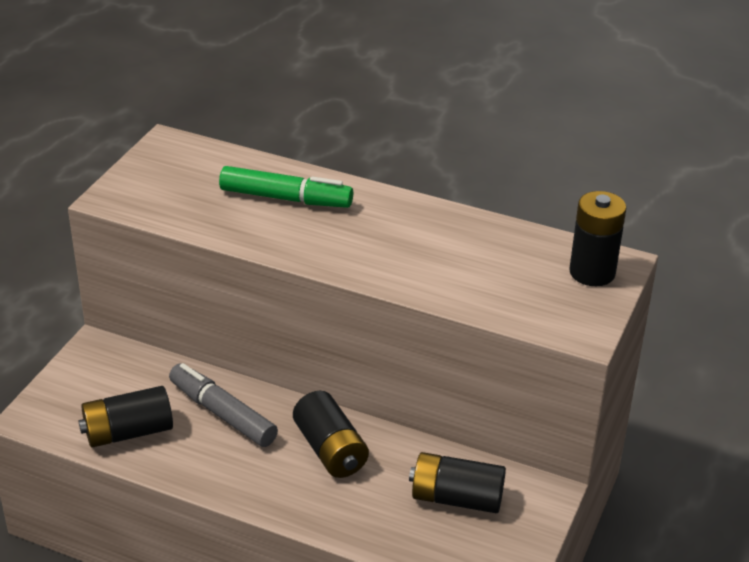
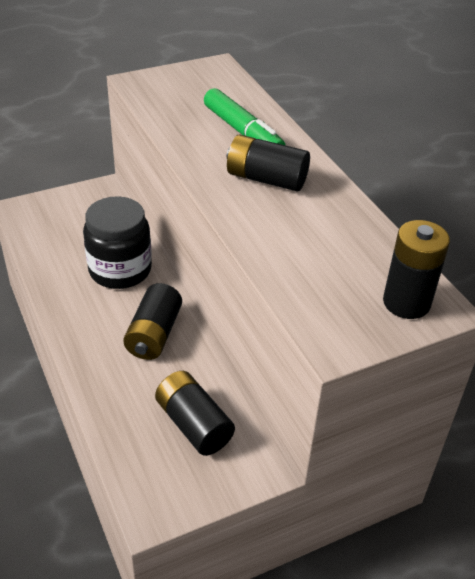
camera: 40 degrees right, 5 degrees up
(128, 432) = (55, 248): black battery -> black battery (266, 179)
(222, 414) = (120, 270): grey marker -> black jar

